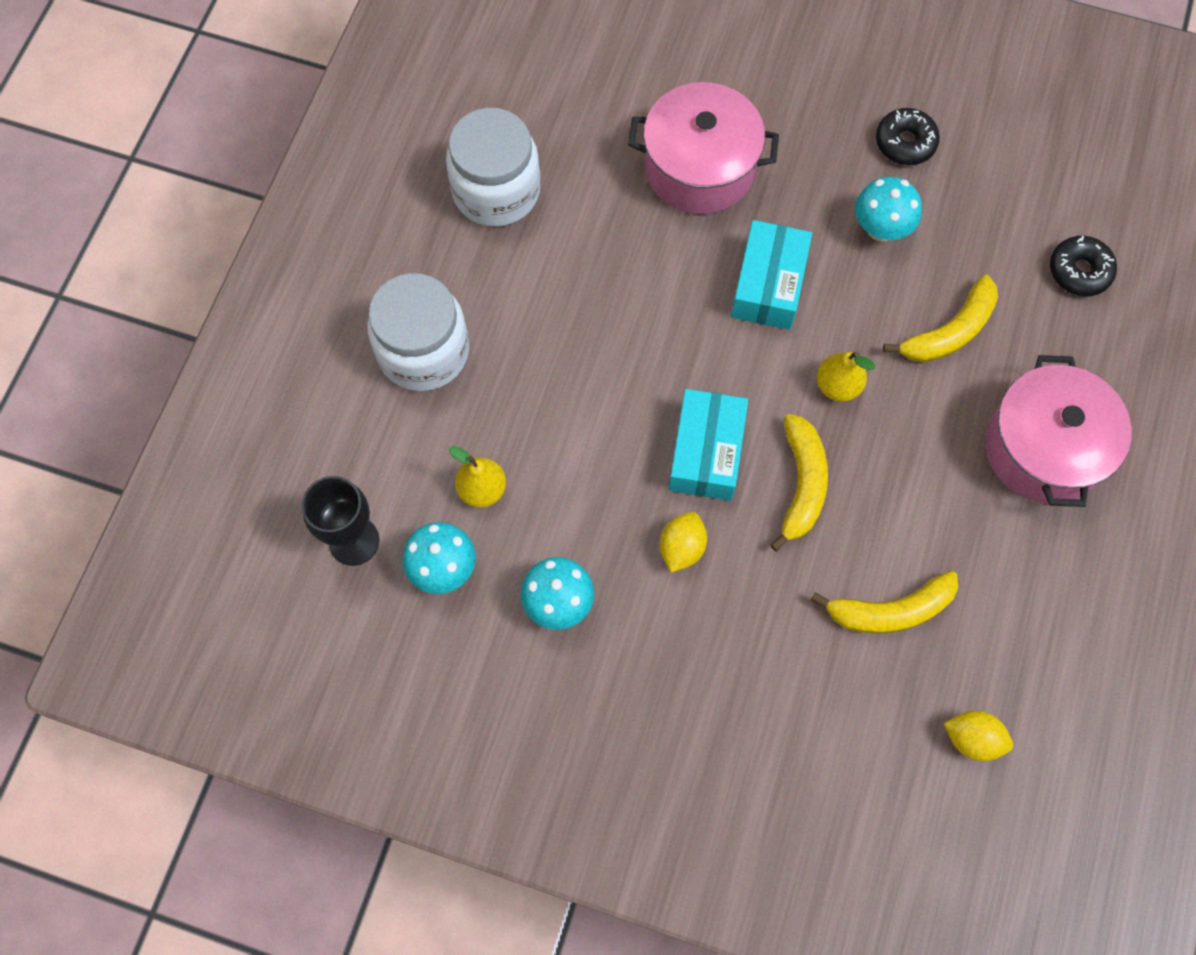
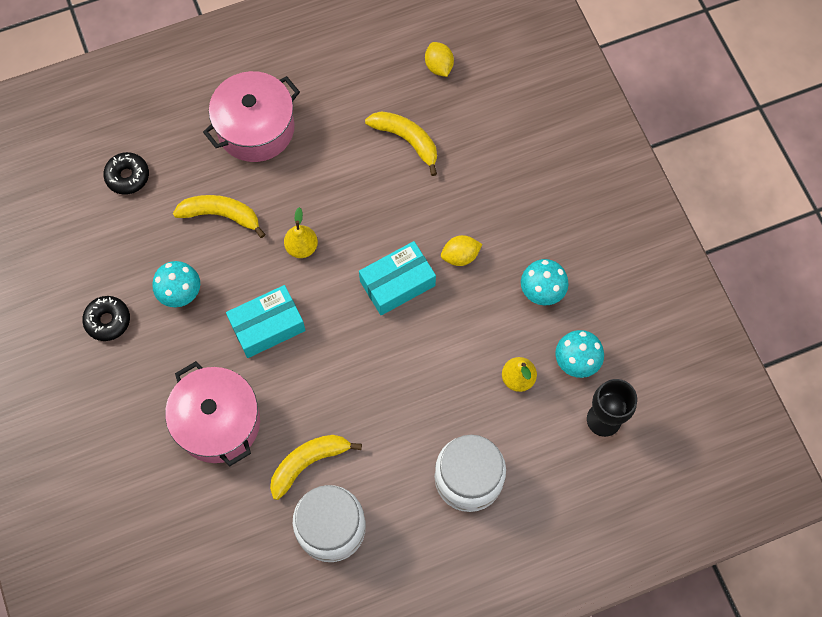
camera: 130 degrees left, 0 degrees up
(801, 484) = (375, 225): yellow banana -> yellow banana (308, 463)

